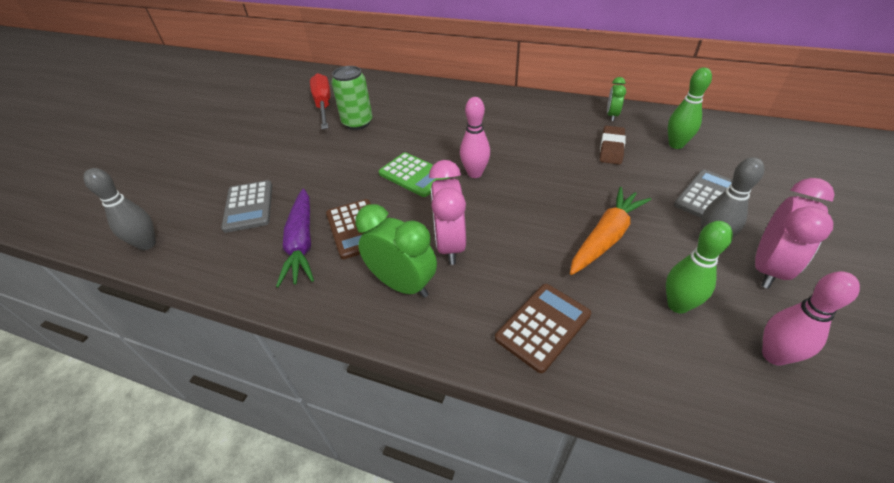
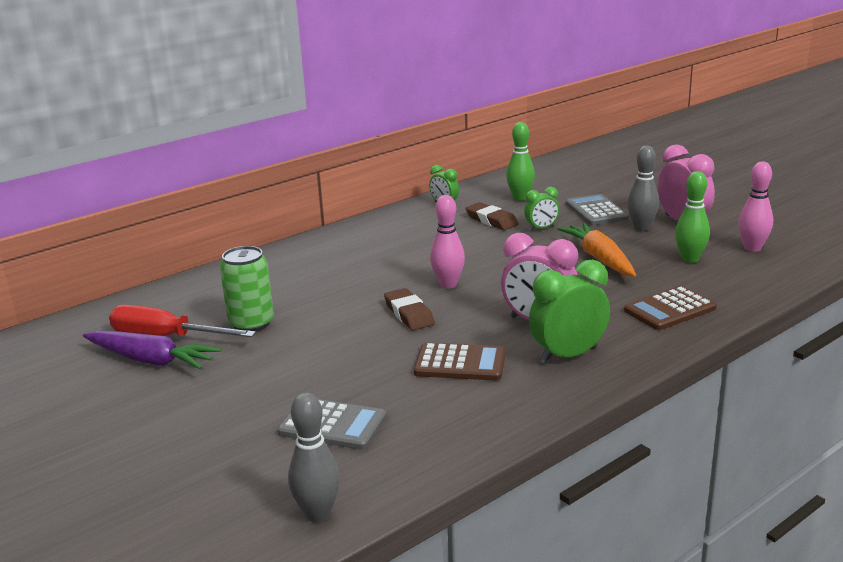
camera: 60 degrees left, 20 degrees down
(301, 243) = (448, 399): purple carrot -> purple carrot (151, 360)
(414, 175) = (409, 314): green calculator -> brown eraser
(543, 326) = (669, 309): brown calculator -> brown calculator turned 105 degrees counterclockwise
(628, 179) = (541, 228): none -> green clock

